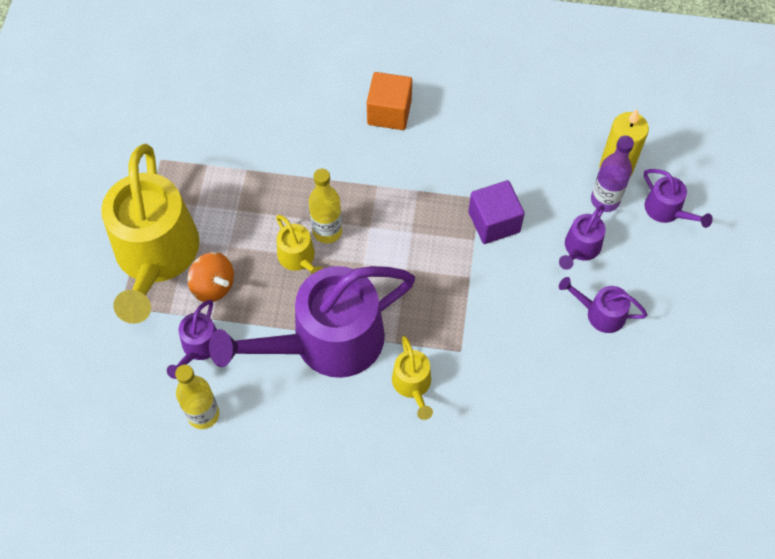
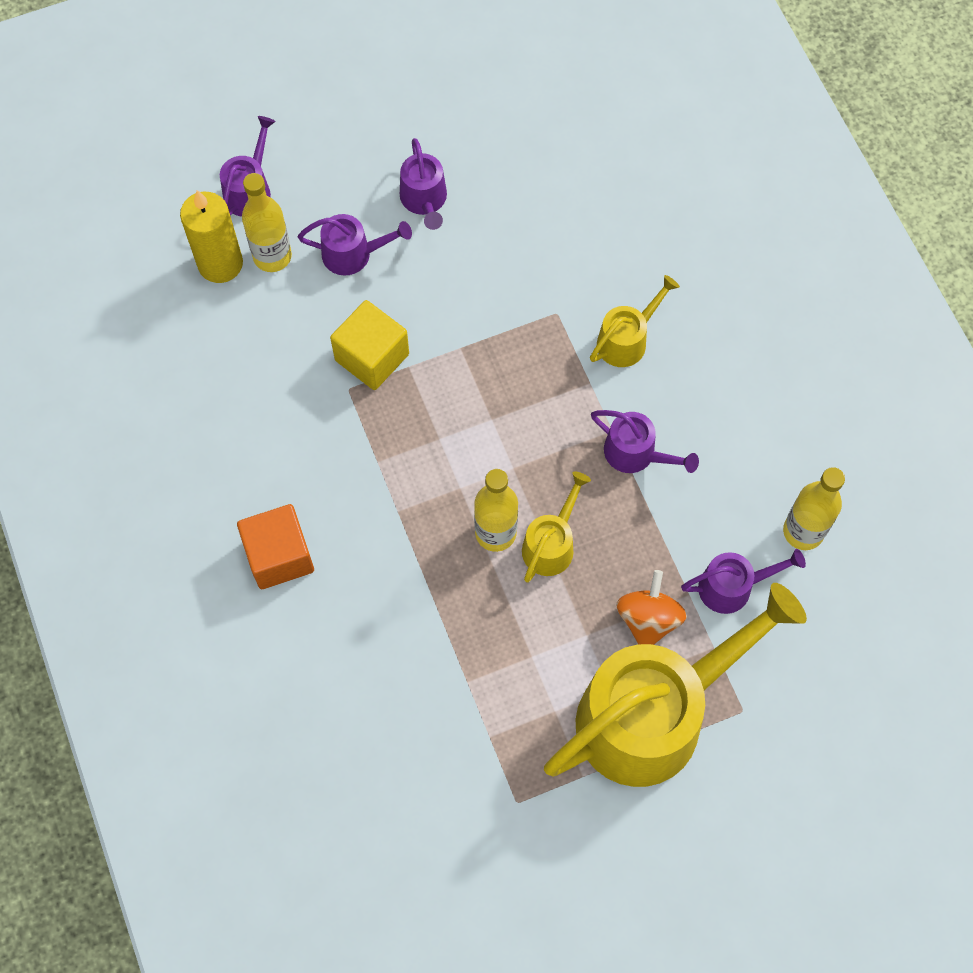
camera: 120 degrees left, 5 degrees up
(325, 342) = (636, 454): purple watering can -> purple watering can, size x0.44
(494, 222) = (372, 357): purple cube -> yellow cube
(605, 200) = (272, 256): purple bottle -> yellow bottle

